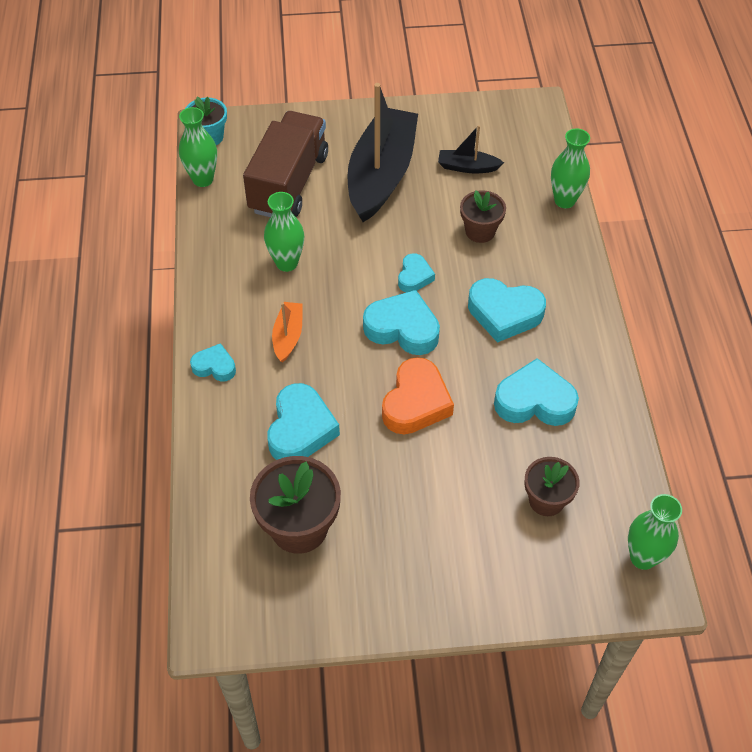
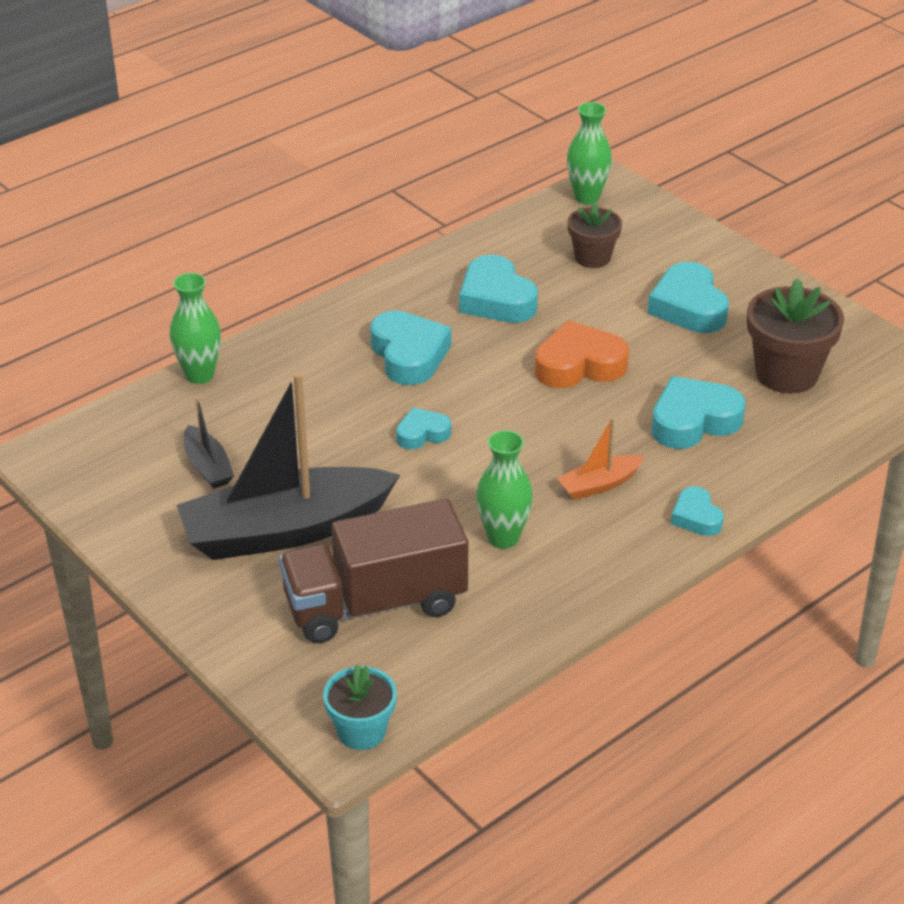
camera: 125 degrees left, 15 degrees down
(203, 179) = (445, 689): green vase -> none
(402, 328) = (500, 411): turquoise heart -> turquoise heart (688, 307)
(480, 231) = (307, 415): brown flower pot -> none

